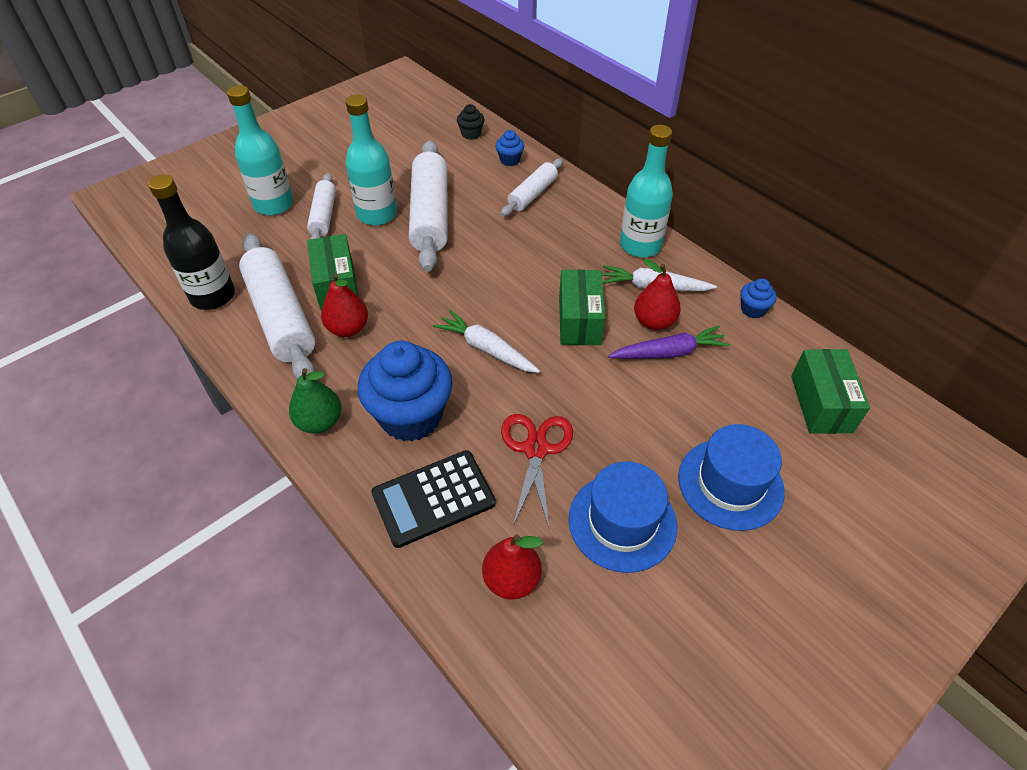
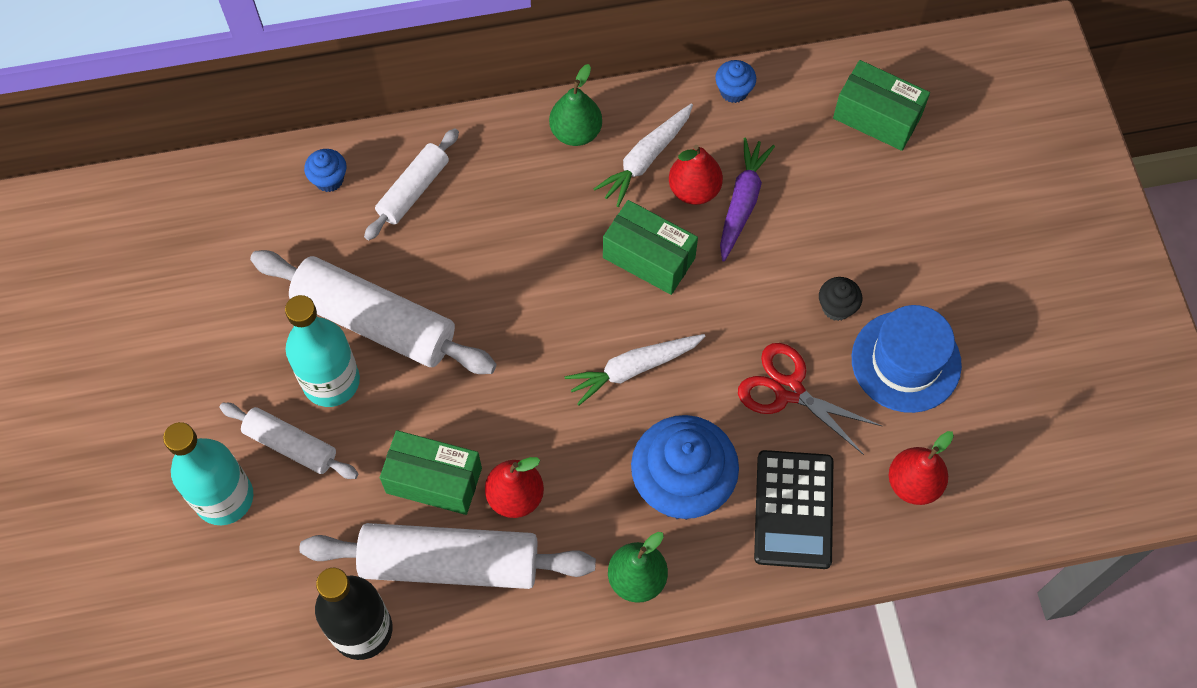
camera: 60 degrees left, 15 degrees up
(471, 134) = (240, 195): black cupcake -> black cupcake (836, 307)
(532, 194) = (413, 190): white rolling pin -> white rolling pin turned 60 degrees clockwise
(640, 245) = (576, 132): turquoise bottle -> green pear
(730, 483) = (916, 250): blue hat -> none

